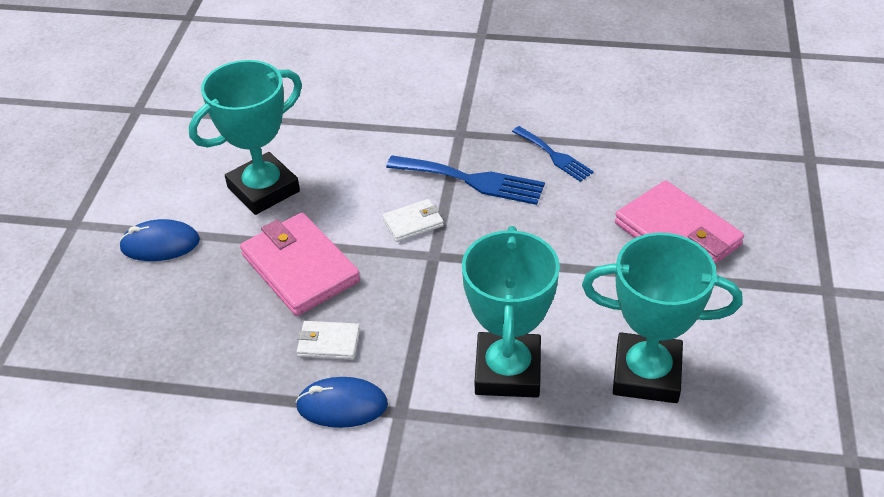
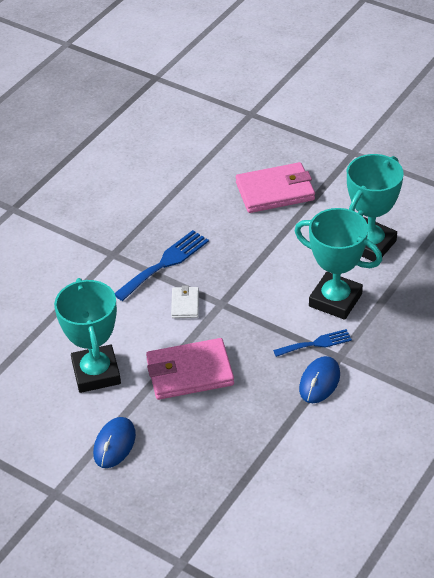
camera: 65 degrees left, 0 degrees up
(328, 343) = (265, 375): white wallet -> none
(554, 156) = (169, 217): blue fork -> blue fork (316, 343)

